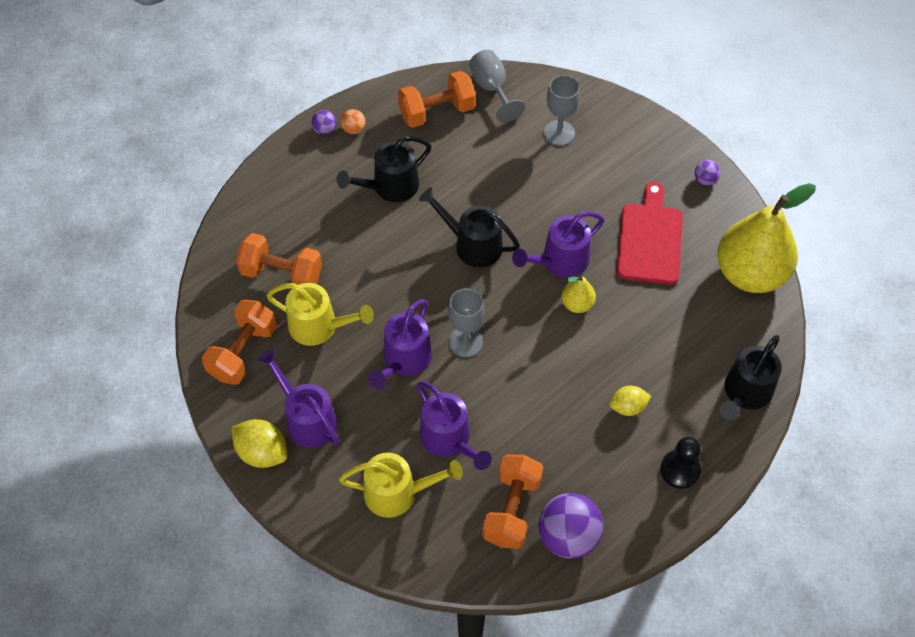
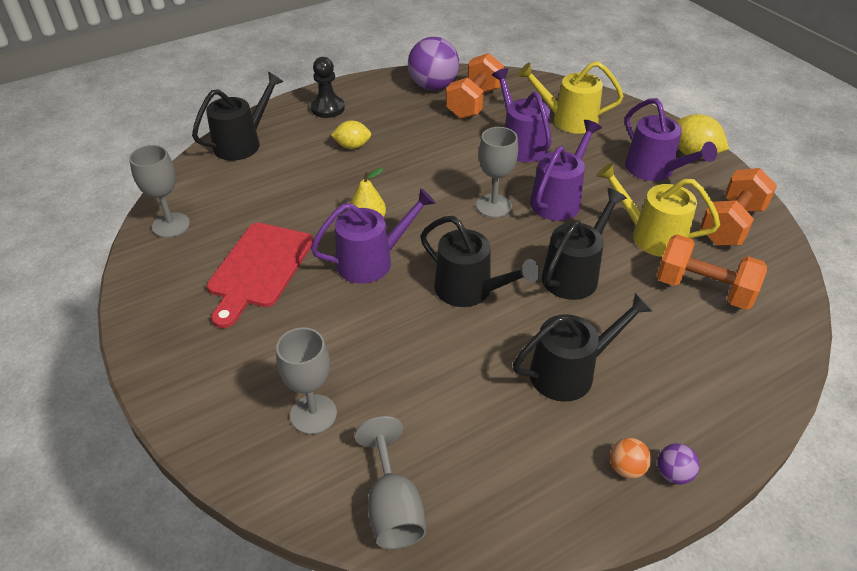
camera: 170 degrees left, 15 degrees down
(388, 273) = (574, 274): none -> black watering can
(437, 111) = (491, 478): orange dumbbell -> none
(705, 180) = (152, 323): purple ball -> none
(750, 273) = (171, 225): yellow pear -> grey goblet

